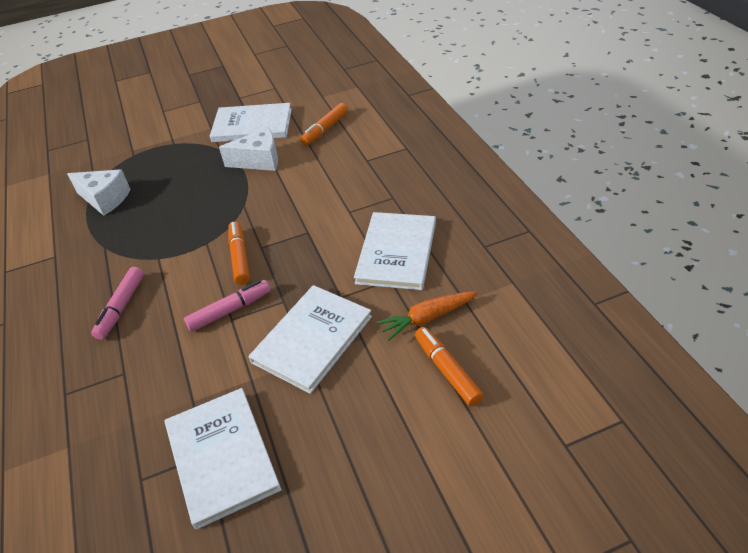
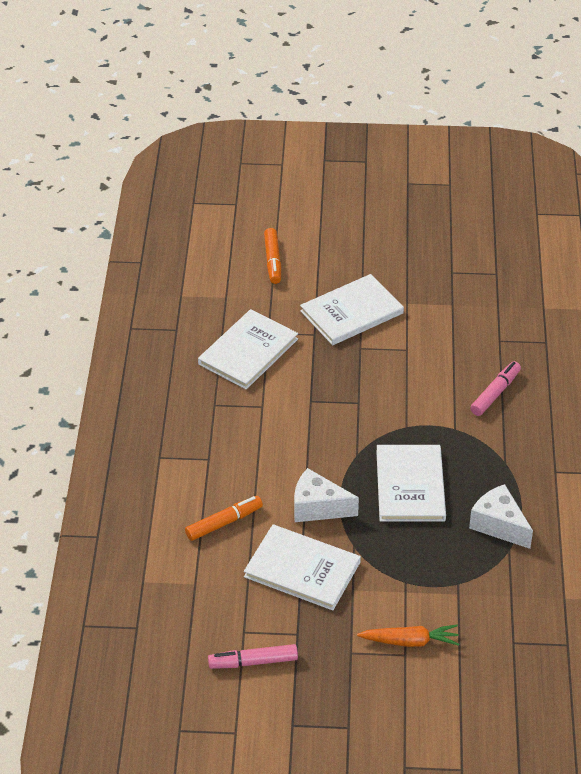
camera: 160 degrees left, 0 degrees up
(222, 456) = (441, 267): white book -> white book (410, 485)
(230, 310) = (405, 356): pink marker -> pink marker (253, 662)
(240, 257) = (381, 399): orange marker -> none
(427, 318) = (261, 295): orange carrot -> orange carrot (410, 641)

